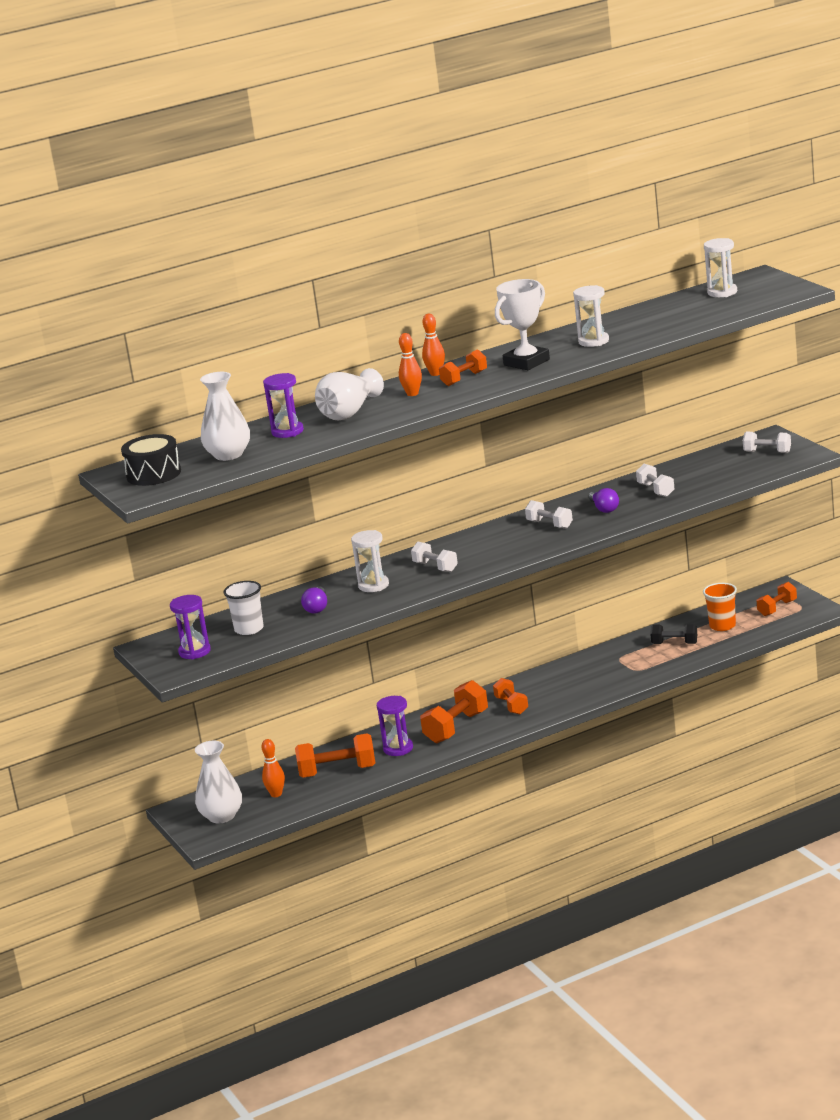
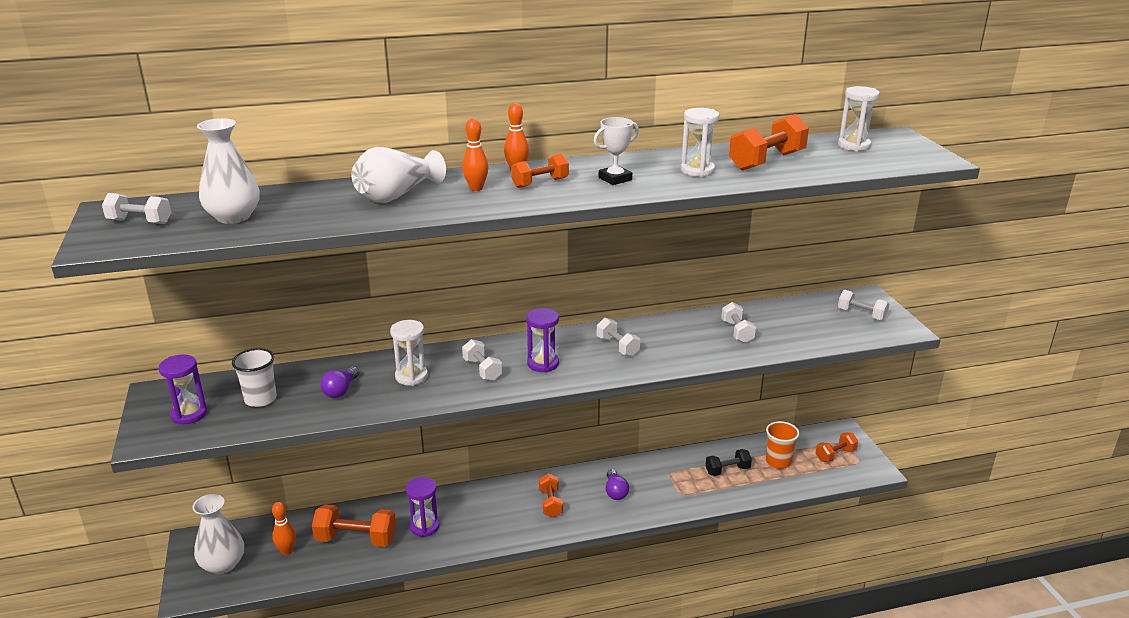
camera: 10 degrees right, 5 degrees up
(153, 474) = (140, 222): black drum -> white dumbbell
(287, 432) = (317, 203): purple hourglass -> purple hourglass (543, 364)
(456, 727) = (489, 515): orange dumbbell -> orange dumbbell (766, 161)
(526, 362) = (615, 179): white trophy -> white trophy, size x0.66
(604, 508) = (678, 341): purple light bulb -> purple light bulb (615, 492)
(674, 643) = (727, 470): black dumbbell -> black dumbbell turned 45 degrees counterclockwise

